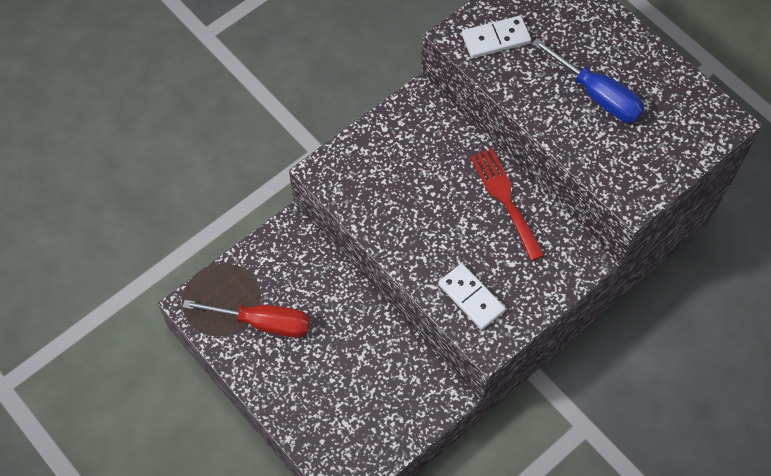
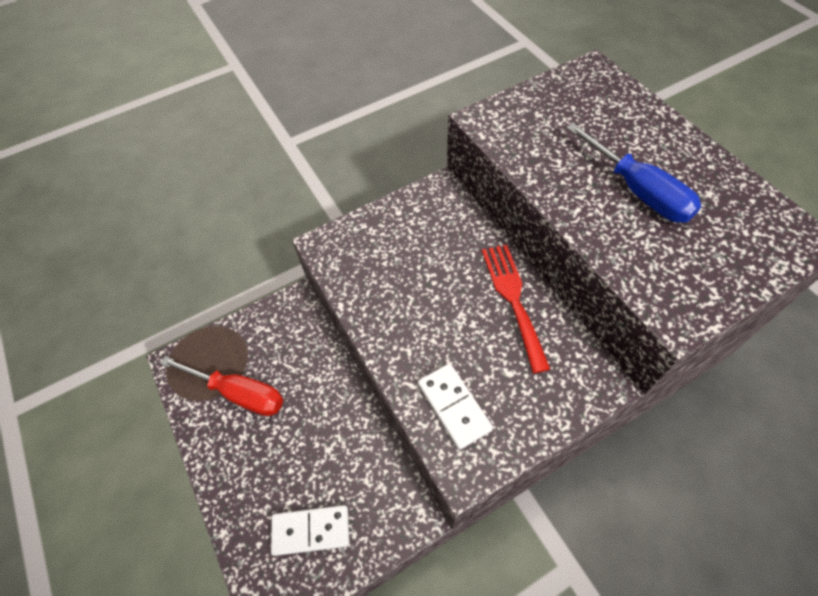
camera: 15 degrees right, 5 degrees down
(496, 39) = (526, 125): white domino -> white domino (311, 530)

